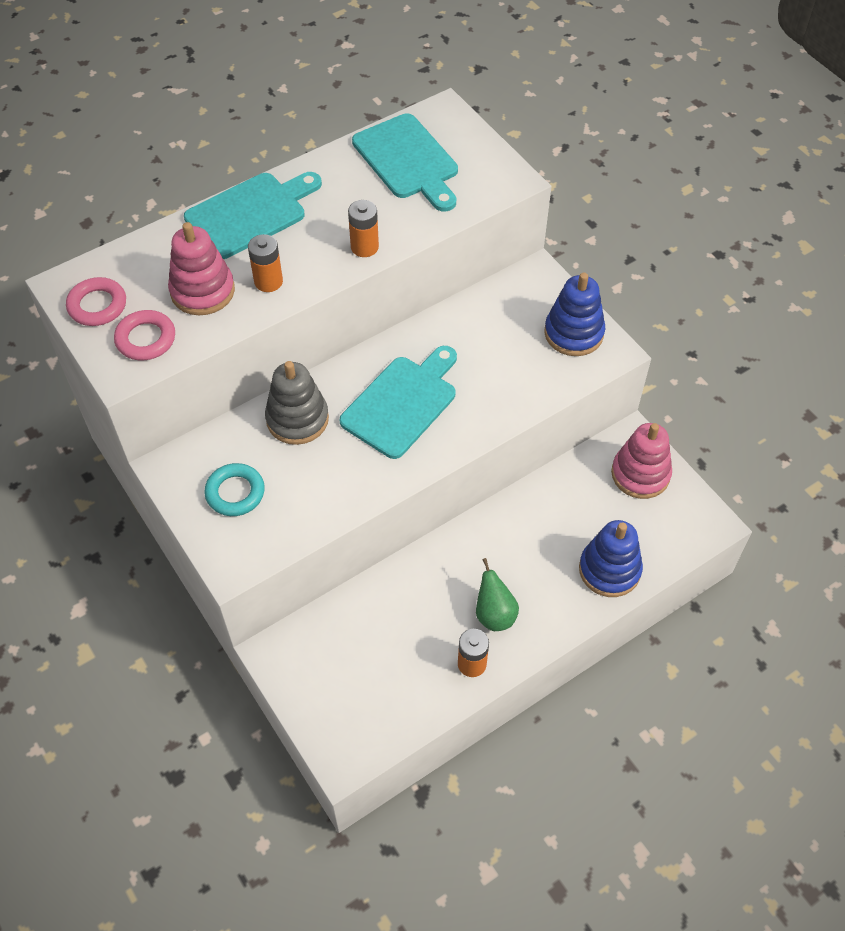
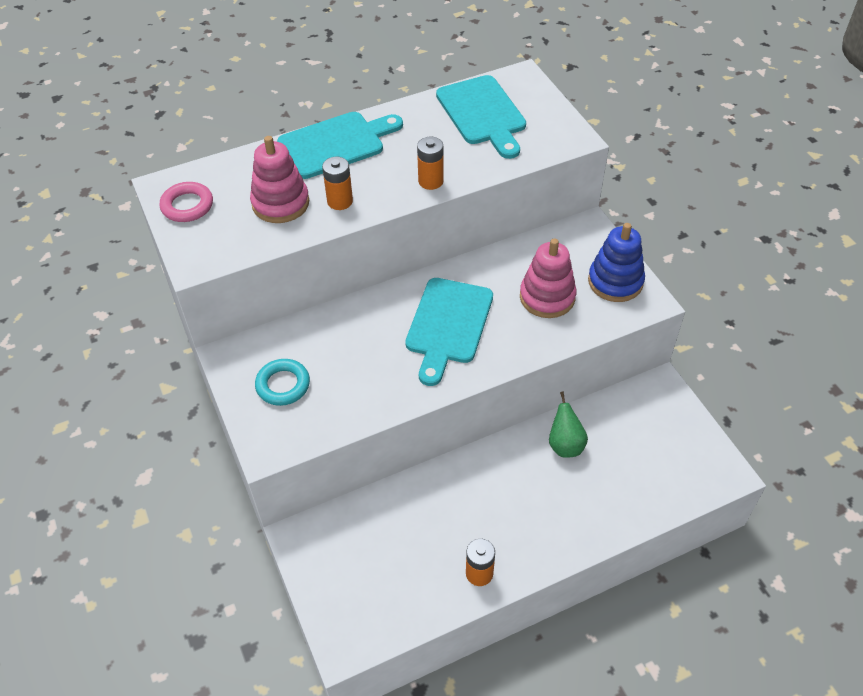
camera: 10 degrees right, 5 degrees down
(146, 339) = (222, 238): pink ring -> none
(297, 419) = (351, 328): grey stacking toy -> none
(402, 403) = (448, 325): turquoise cutting board -> turquoise cutting board turned 150 degrees clockwise
(494, 614) = (508, 530): green pear -> green pear (565, 445)
(609, 570) = (623, 503): blue stacking toy -> none
(640, 474) = (664, 419): pink stacking toy -> pink stacking toy (547, 297)

